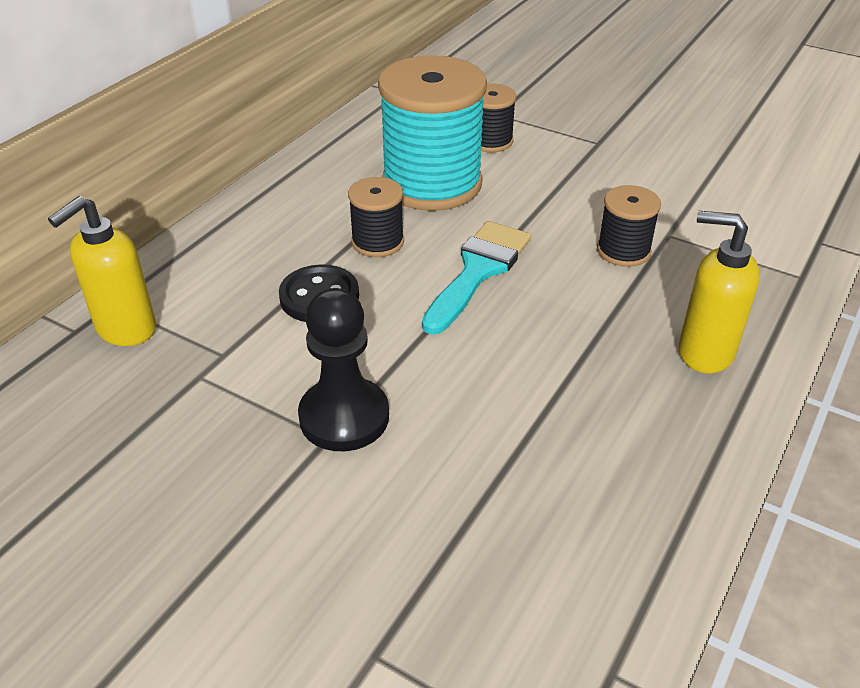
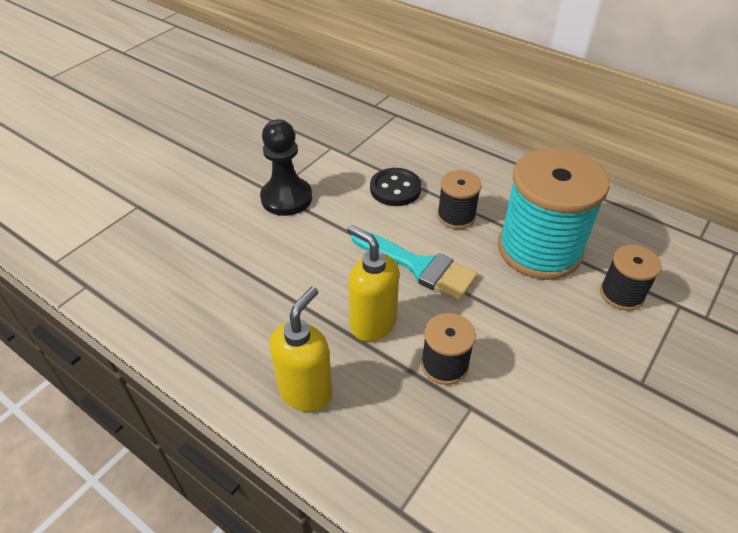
camera: 95 degrees right, 5 degrees up
(125, 329) = (373, 120): yellow soap dispenser -> yellow soap dispenser (372, 323)

